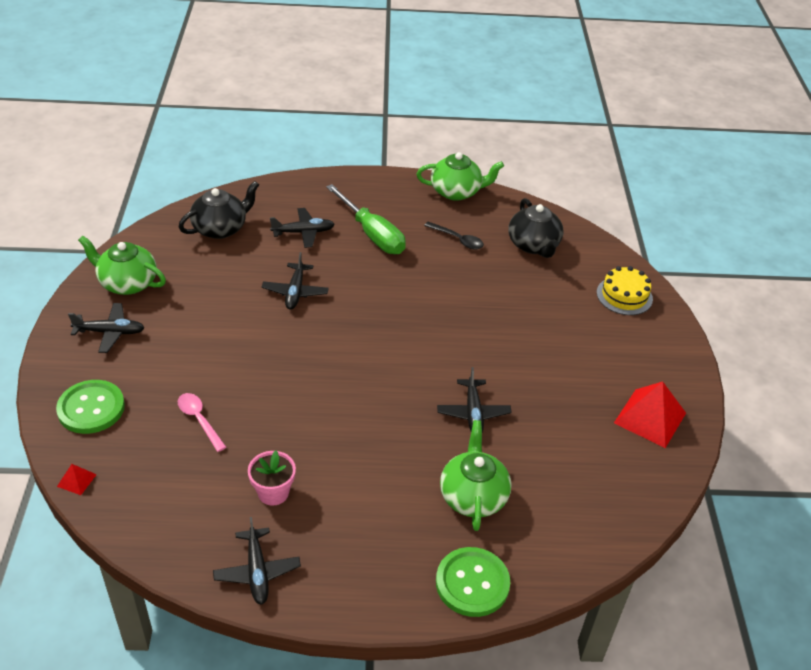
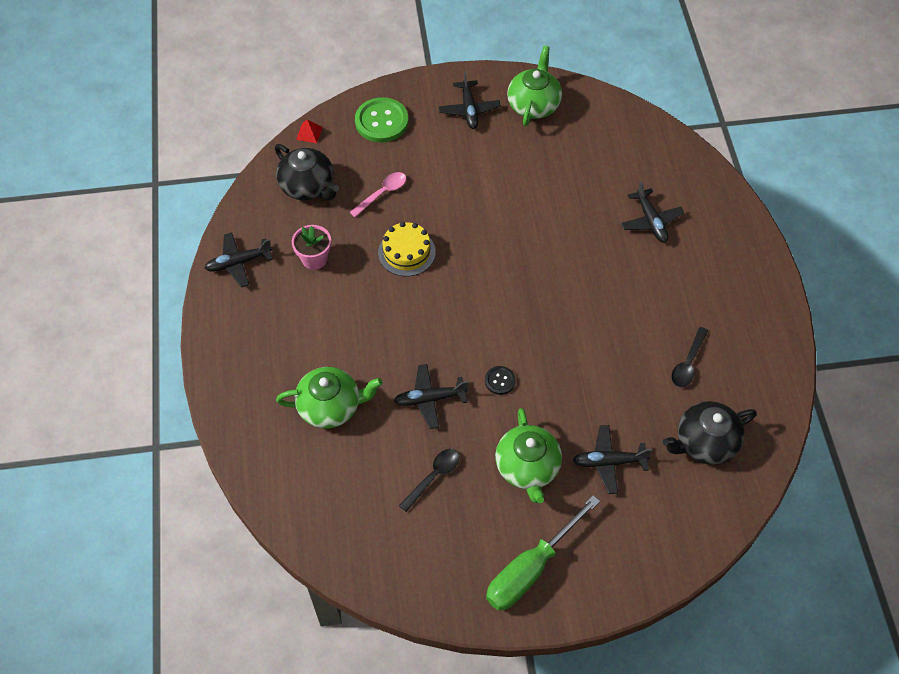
camera: 85 degrees right, 15 degrees up
(220, 228) = (633, 153): black teapot -> black teapot (308, 186)
(295, 292) = (558, 230): black plane -> black plane (609, 462)
(372, 234) = (669, 281): green screwdriver -> green screwdriver (530, 569)
(456, 192) = (777, 354): green teapot -> green teapot (527, 467)
(459, 359) = (500, 381): none -> black button
(472, 583) = (240, 413): green button -> none
(559, 421) = (433, 477): none -> black spoon
(624, 296) = (644, 544): yellow cake -> yellow cake (406, 252)
(650, 417) = (455, 565): red pyramid -> none

